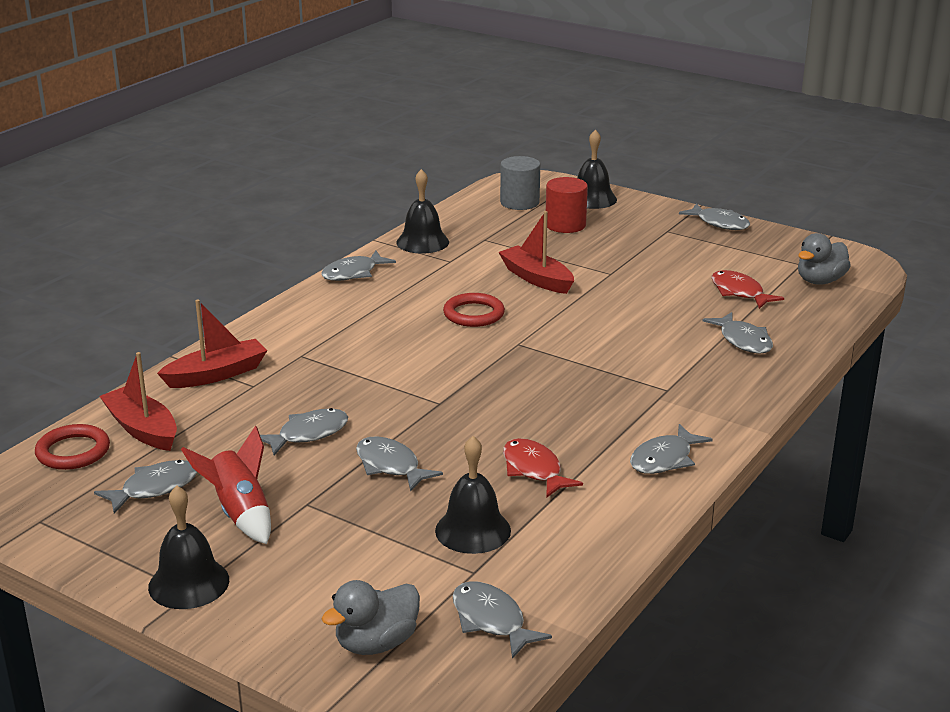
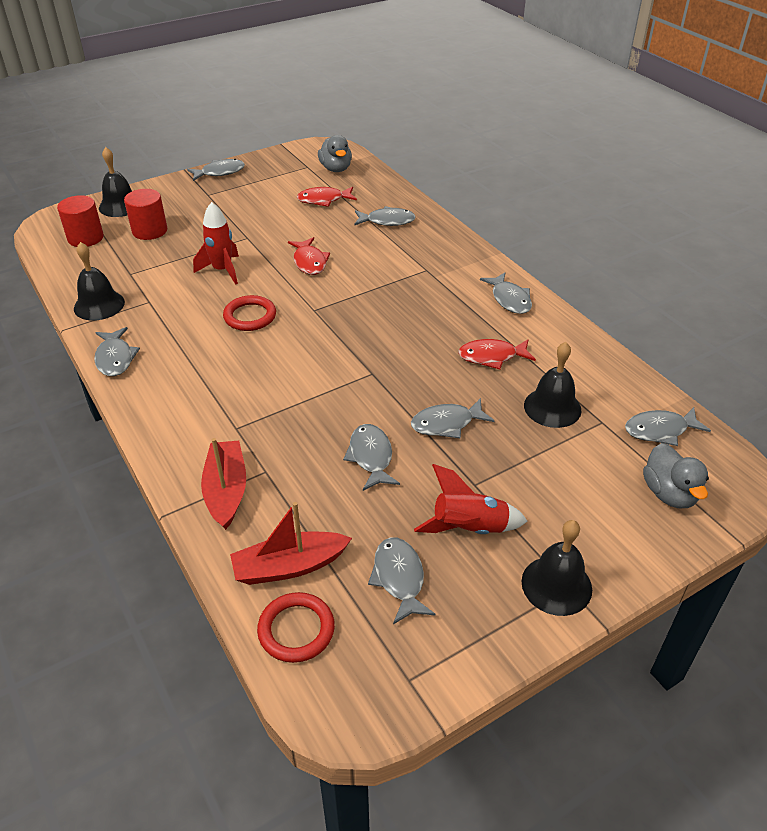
camera: 65 degrees left, 15 degrees up
(519, 202) = (85, 238): grey cylinder -> red cylinder
(536, 278) = (222, 270): red boat -> red rocket
(603, 318) = (309, 262): none -> red fish

